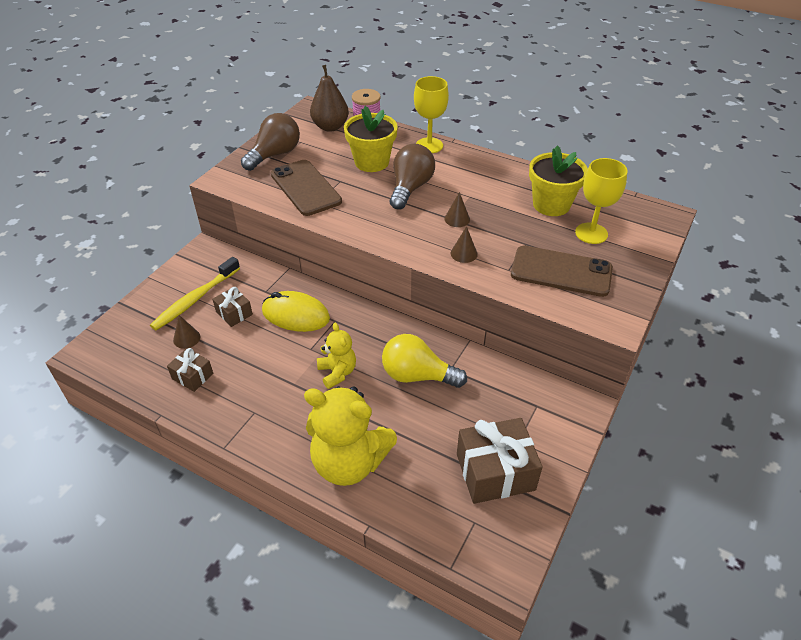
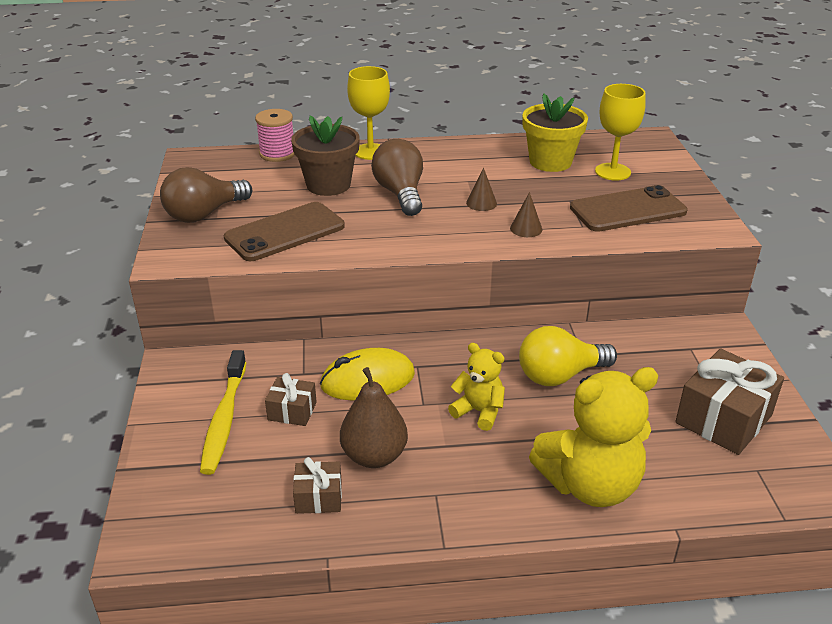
camera: 35 degrees left, 10 degrees down
(186, 338) = (263, 463): brown cone -> none
(275, 154) = (204, 214): brown light bulb -> brown light bulb turned 135 degrees counterclockwise
(305, 188) = (285, 232): brown phone -> brown phone turned 60 degrees counterclockwise
(330, 127) = (237, 168): brown pear -> brown pear (374, 456)
(371, 162) = (328, 185): yellow flower pot -> brown flower pot

